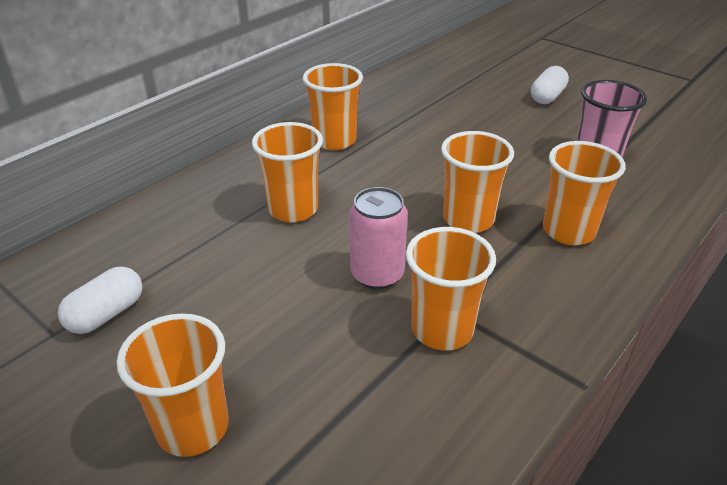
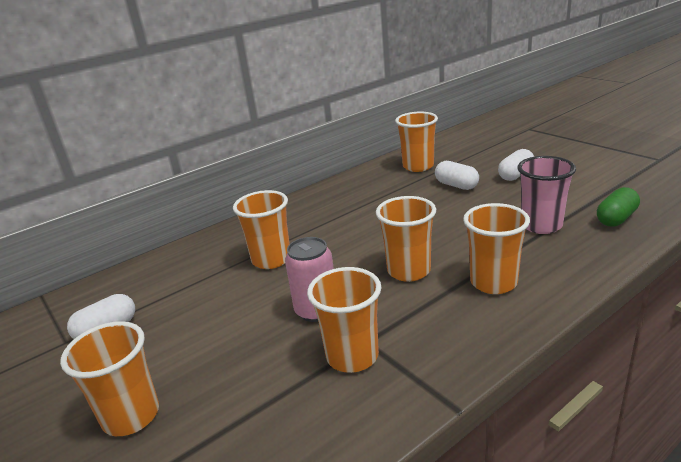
camera: 15 degrees right, 10 degrees down
(334, 140) = (324, 209): orange cup -> orange cup (418, 166)
(484, 109) = (456, 185): none -> white capsule
(671, 151) = (616, 219): none -> green capsule

